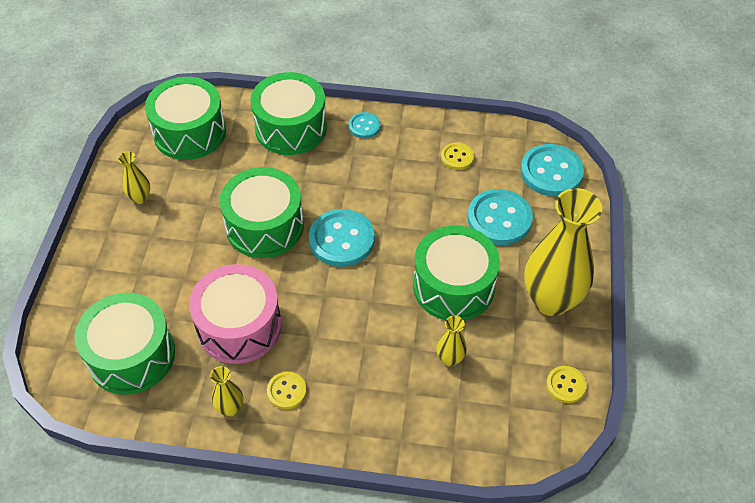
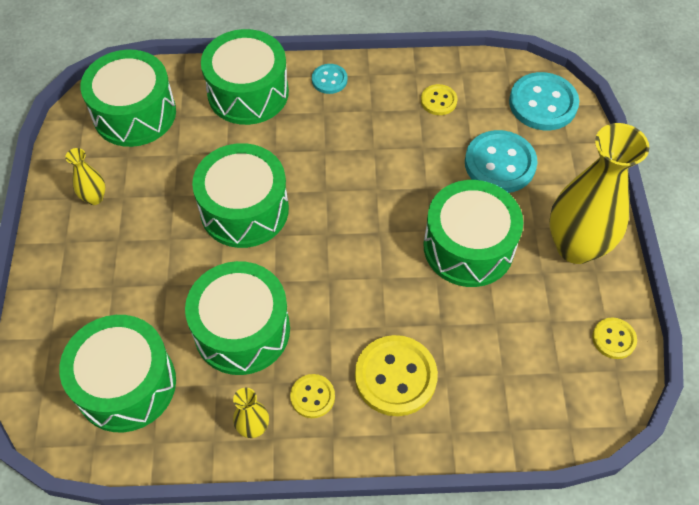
camera: 10 degrees left, 5 degrees up
(239, 326) = (242, 330): pink drum -> green drum
(341, 239) = (334, 212): turquoise button -> none
(362, 386) = (395, 377): none -> yellow button
(450, 359) = (483, 330): yellow vase -> none

